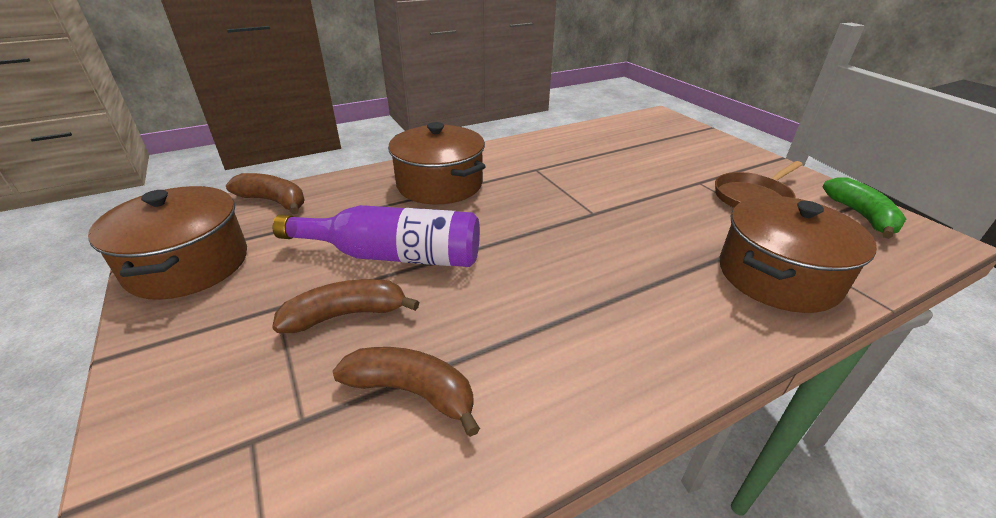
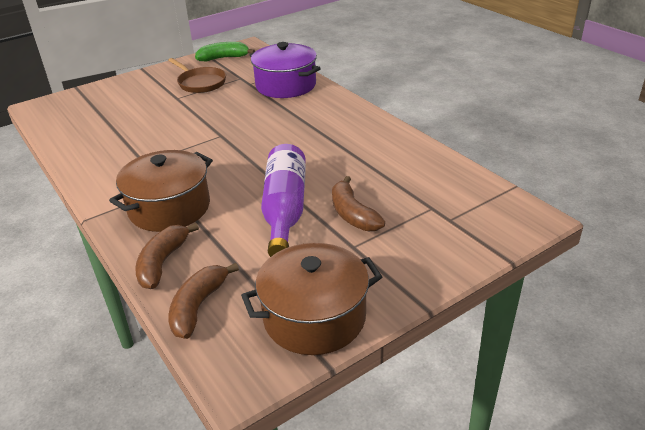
camera: 95 degrees left, 0 degrees up
(412, 391) = (401, 179): brown banana -> brown banana (162, 263)
(778, 276) = (286, 85): brown pot -> purple pot

